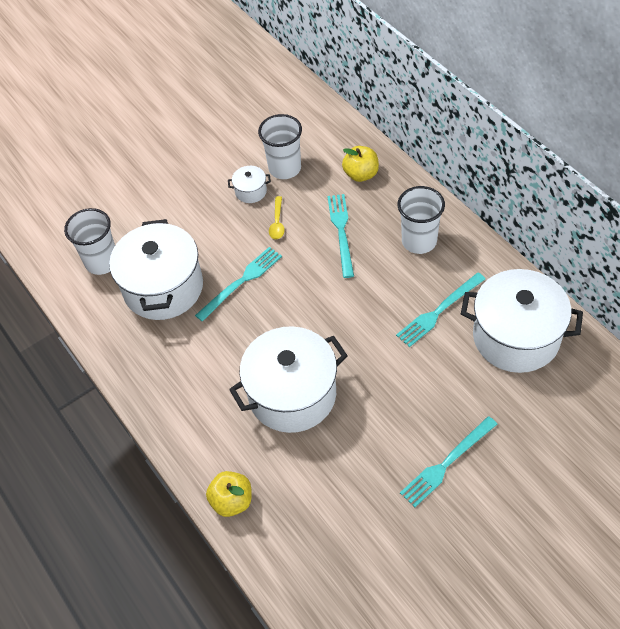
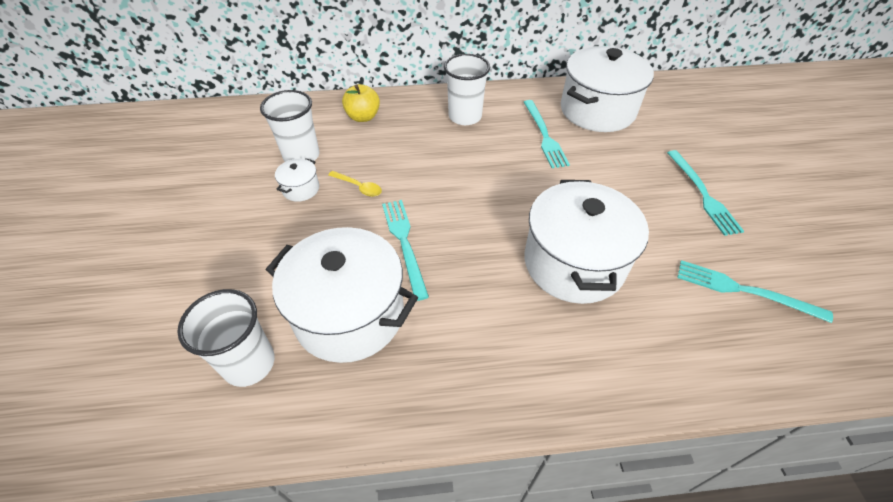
camera: 65 degrees left, 5 degrees down
(232, 501) = (688, 375): yellow apple -> none
(341, 232) = (412, 153): turquoise fork -> turquoise fork (744, 290)

